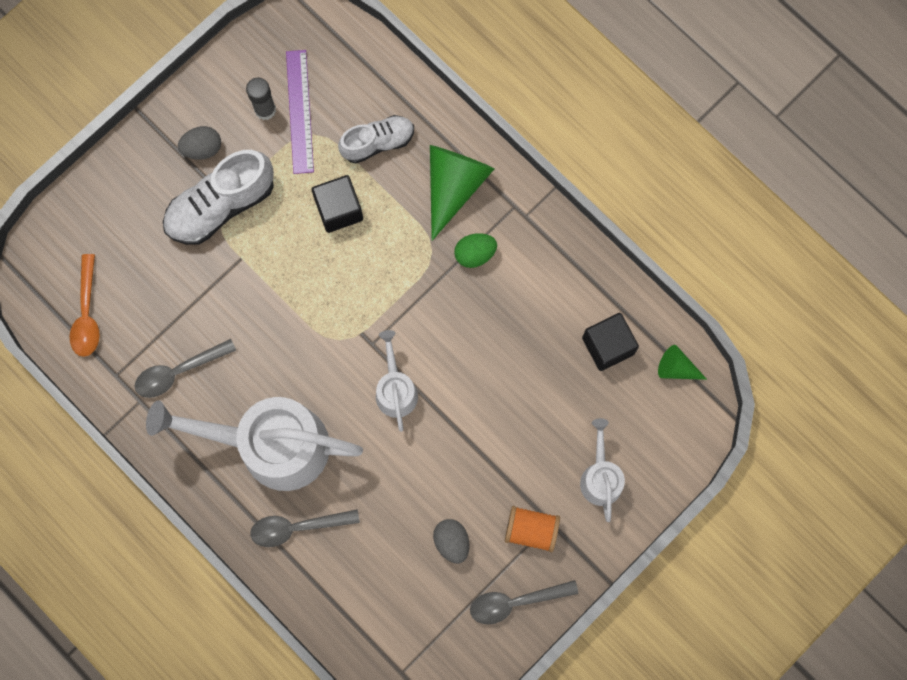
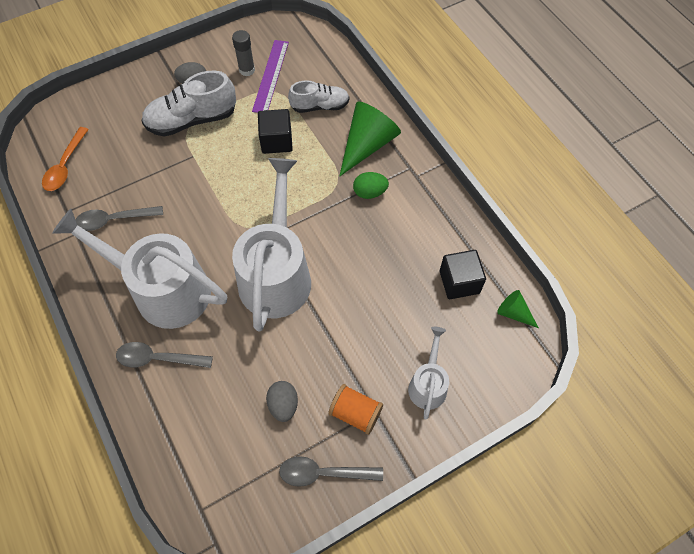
camera: 15 degrees right, 15 degrees down
(395, 389) = (276, 272): white watering can -> white watering can, size x2.05

